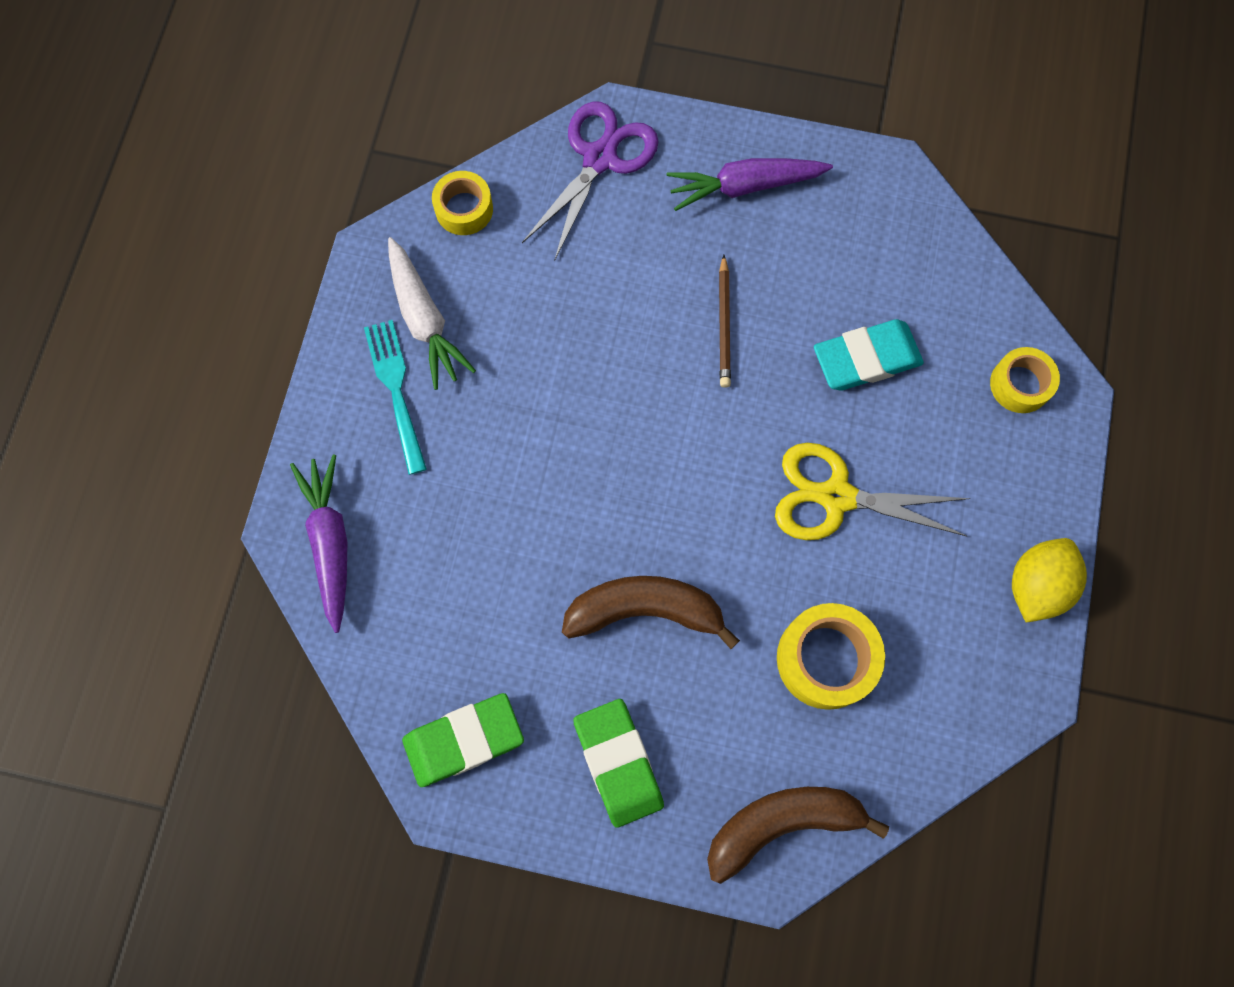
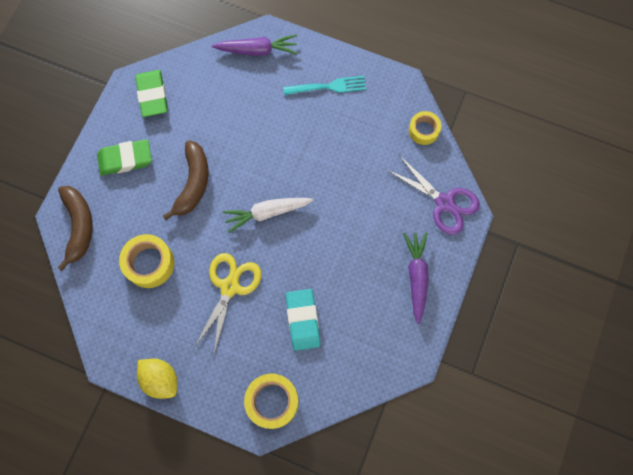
camera: 100 degrees right, 0 degrees up
(424, 320) = (363, 104): white carrot -> white carrot (267, 213)
(724, 324) = (335, 249): brown pencil -> none
(1020, 384) = (272, 401): yellow tape -> yellow tape, size x1.54

